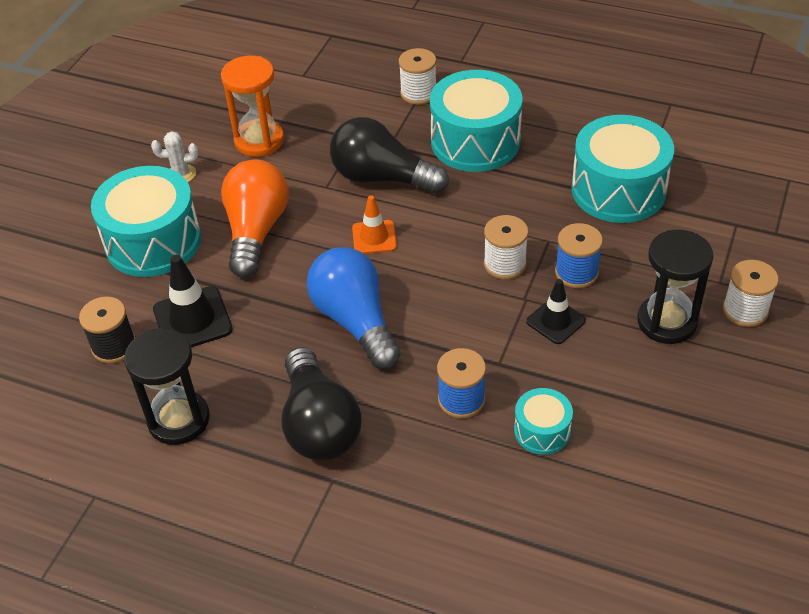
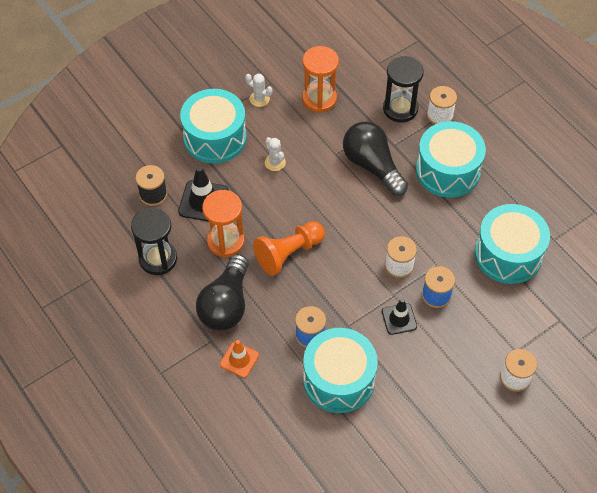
camera: 30 degrees right, 10 degrees up
(256, 231) = (275, 162): orange light bulb -> white cactus
(259, 350) = (225, 241): none -> orange hourglass
(355, 321) = (288, 253): blue light bulb -> orange pawn
(374, 237) = (338, 204): orange traffic cone -> orange traffic cone (239, 360)
(542, 431) = (339, 379): turquoise drum -> turquoise drum, size x2.00
(667, 322) = (462, 357): black hourglass -> black hourglass (400, 109)

